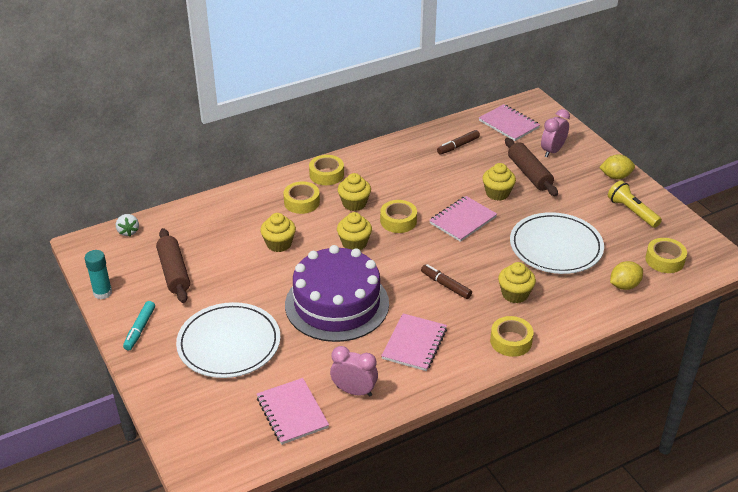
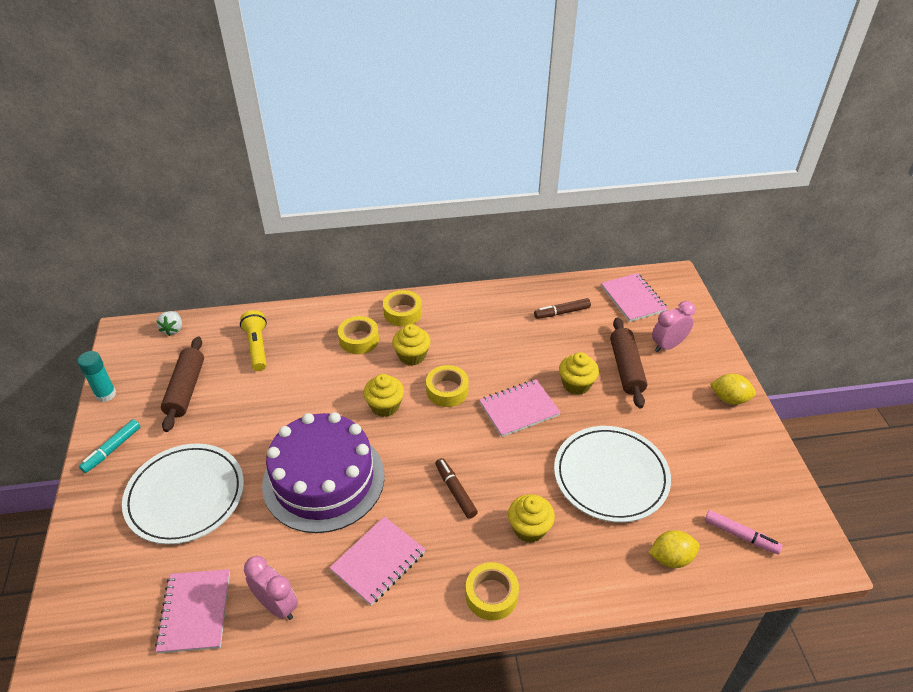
camera: 20 degrees right, 5 degrees up
(279, 244) = (307, 385): yellow cupcake -> none
(632, 211) = (728, 453): yellow flashlight -> yellow flashlight (257, 347)
(664, 260) = (740, 536): yellow tape -> pink marker

